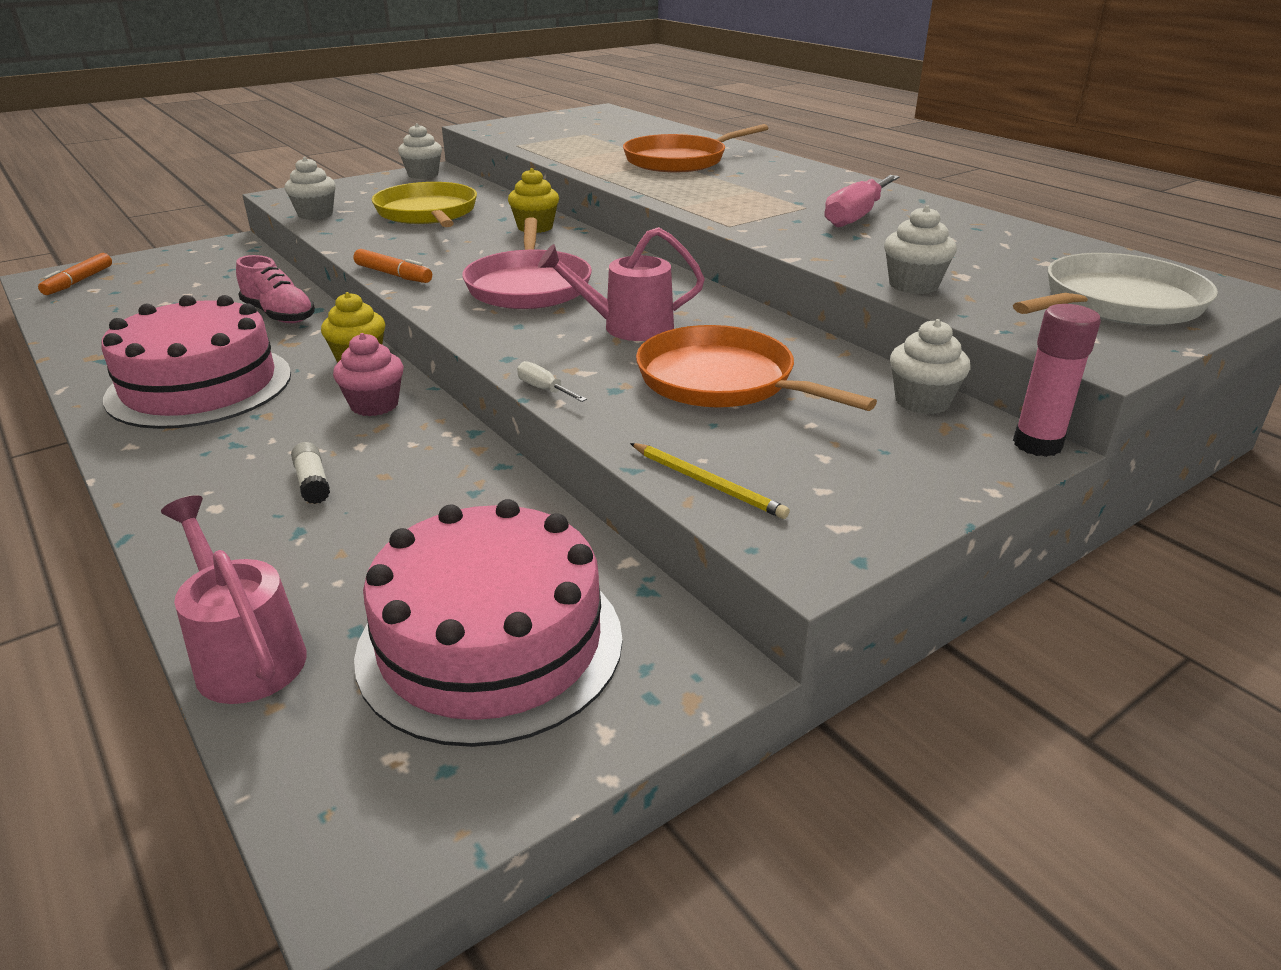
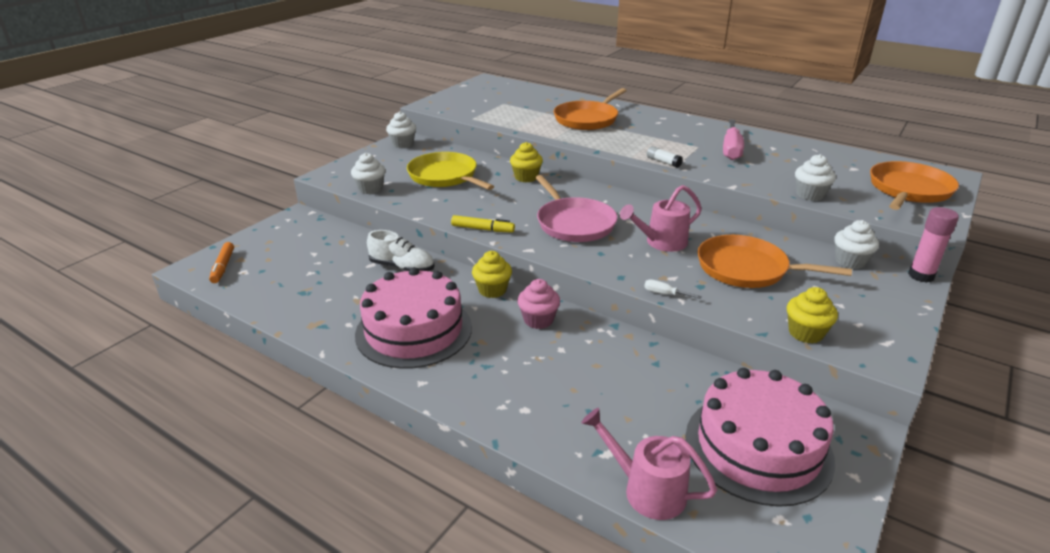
camera: 20 degrees left, 0 degrees up
(279, 315) = (402, 267): pink shoe -> white shoe
(312, 483) = (562, 380): white glue stick -> white glue stick (663, 162)
(393, 275) = (482, 229): orange marker -> yellow marker
(707, 483) = (805, 333): yellow pencil -> yellow cupcake
(1117, 303) = (908, 190): white pan -> orange pan

